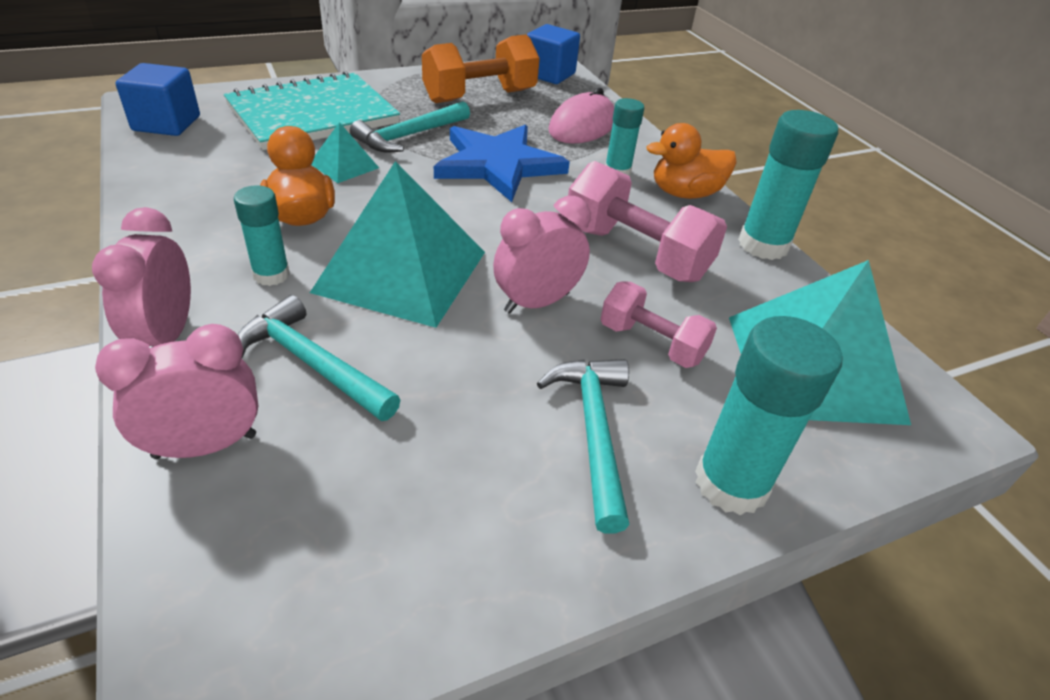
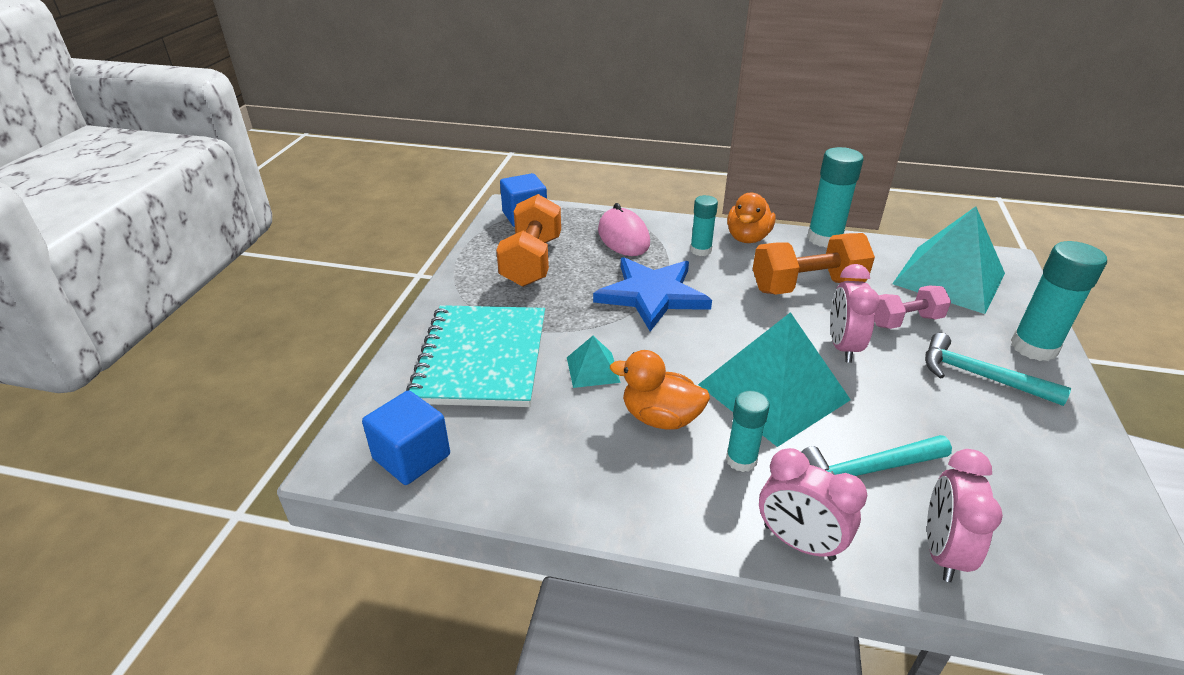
camera: 50 degrees left, 5 degrees down
(409, 136) = (570, 319): turquoise hammer -> none
(635, 253) = (807, 286): pink dumbbell -> orange dumbbell

